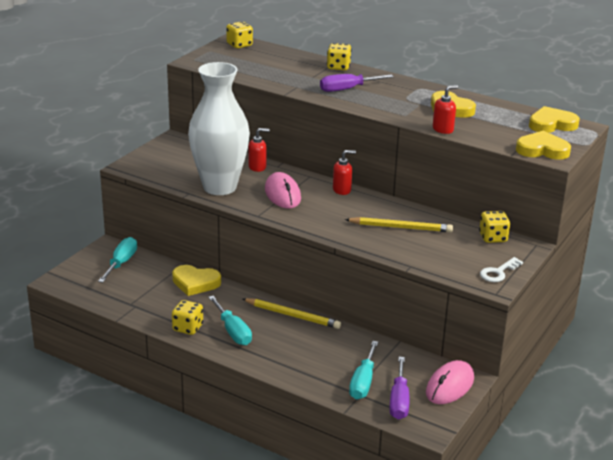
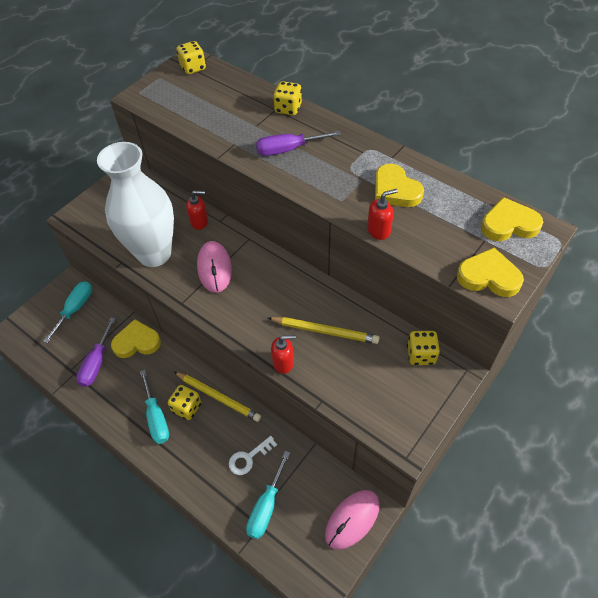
camera: 10 degrees right, 25 degrees up
(188, 328) = (115, 409): yellow dice -> yellow dice (187, 407)
(195, 283) = (137, 342): yellow heart -> yellow heart turned 150 degrees clockwise
(342, 190) = (277, 263): red soap dispenser -> red soap dispenser (283, 363)
(399, 401) = (296, 539): purple screwdriver -> purple screwdriver (96, 363)
(498, 272) = (415, 419): white key -> white key (248, 458)

